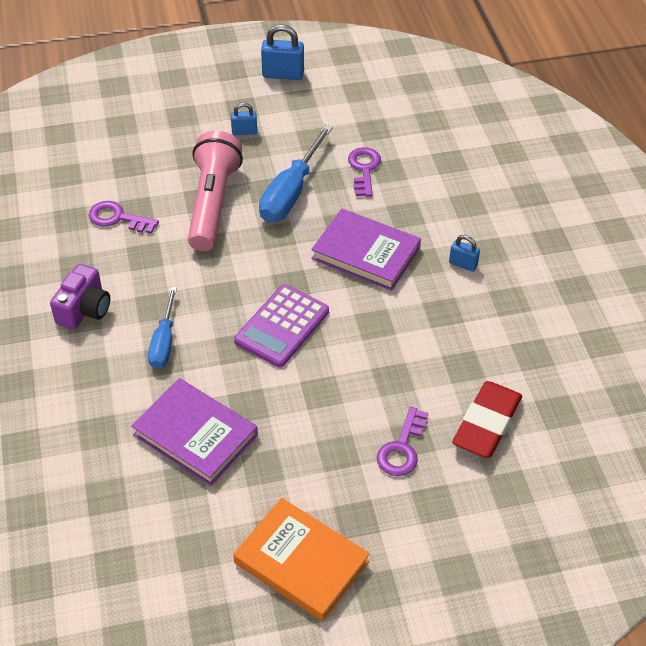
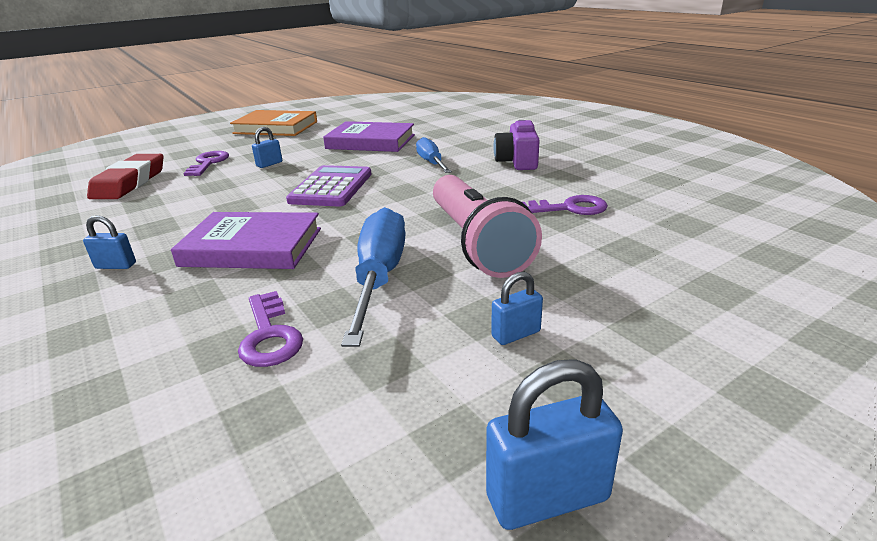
camera: 160 degrees right, 20 degrees down
(331, 413) = (269, 164): none -> blue padlock

